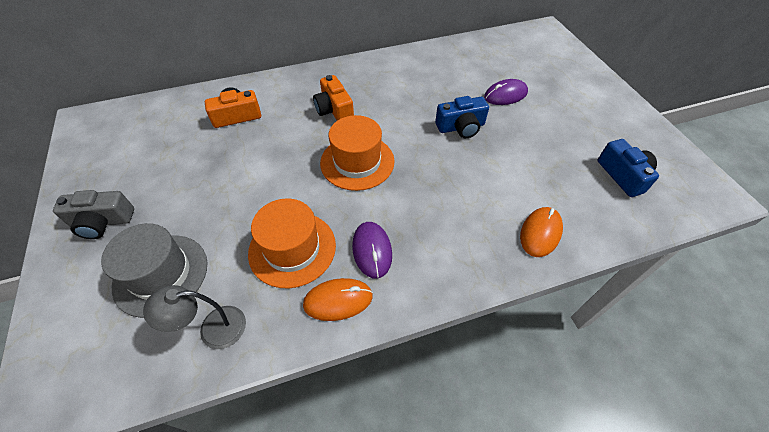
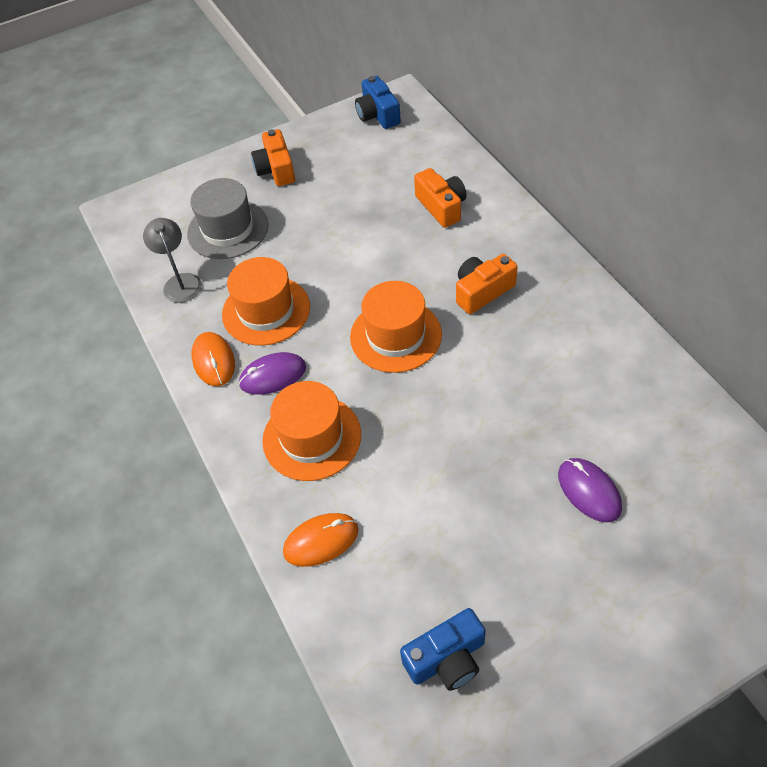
camera: 85 degrees right, 0 degrees up
(102, 222) = (276, 169): grey camera -> orange camera
(444, 228) = (312, 437): none -> orange hat
(461, 127) = (492, 437): blue camera -> blue camera (378, 115)
(540, 233) = (321, 541): orange mouse -> orange mouse turned 45 degrees counterclockwise

